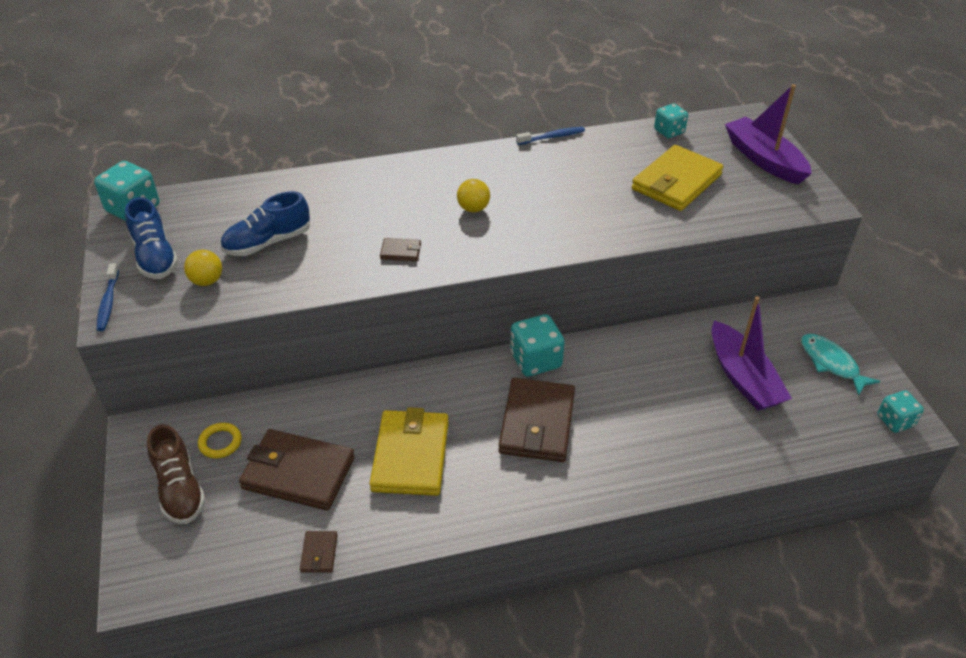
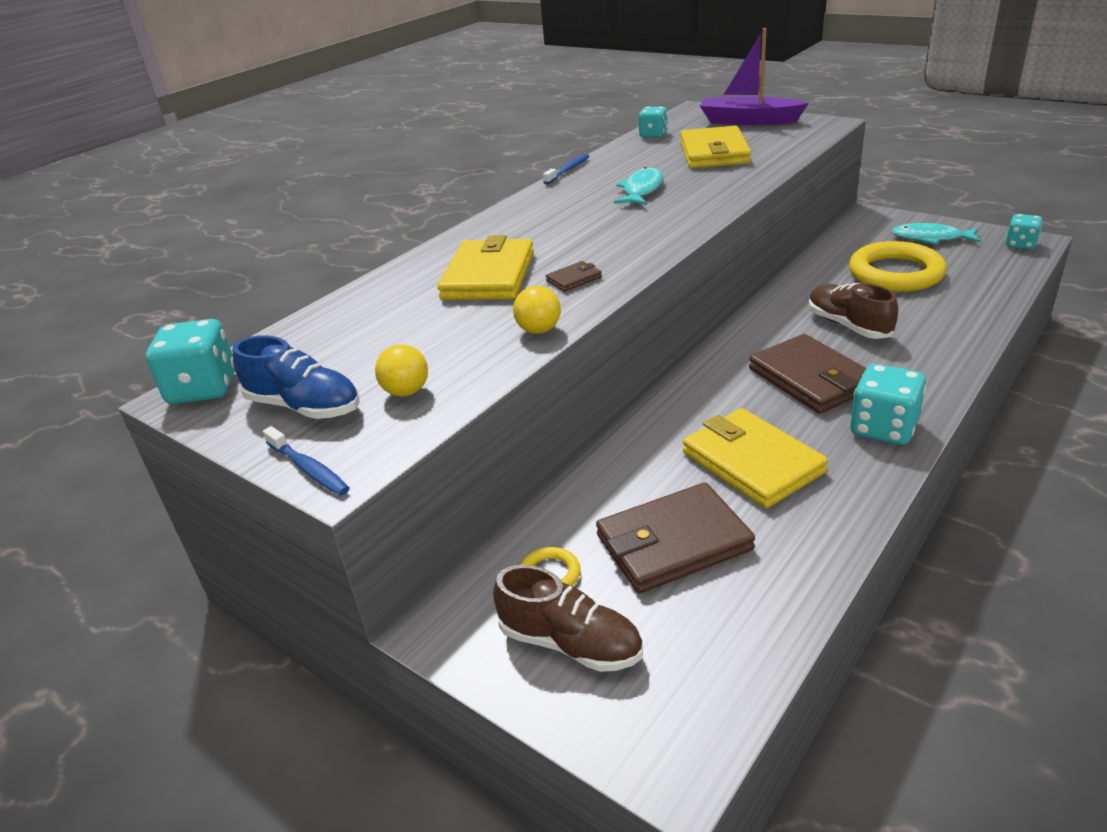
camera: 35 degrees left, 10 degrees down
(267, 242) = (423, 335): blue shoe -> none
(319, 553) = (804, 587): brown wallet -> none
(363, 214) = (489, 275): none -> yellow wallet
(473, 208) = (585, 229): yellow ball -> yellow ball (539, 330)
(535, 360) = (737, 344): turquoise dice -> turquoise dice (883, 428)
(565, 191) = (641, 190): none -> turquoise fish
(631, 399) = (848, 325): none -> brown shoe
(743, 378) = (895, 273): purple boat -> yellow ring

